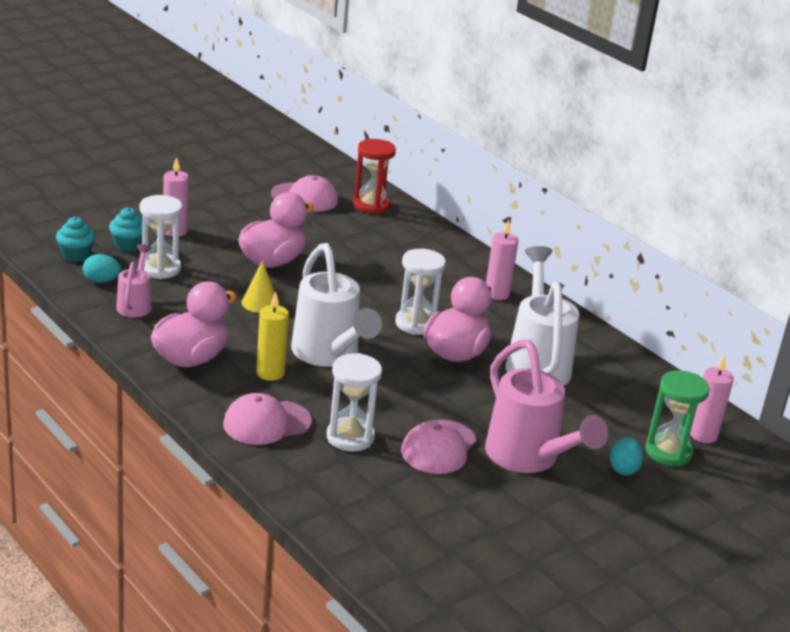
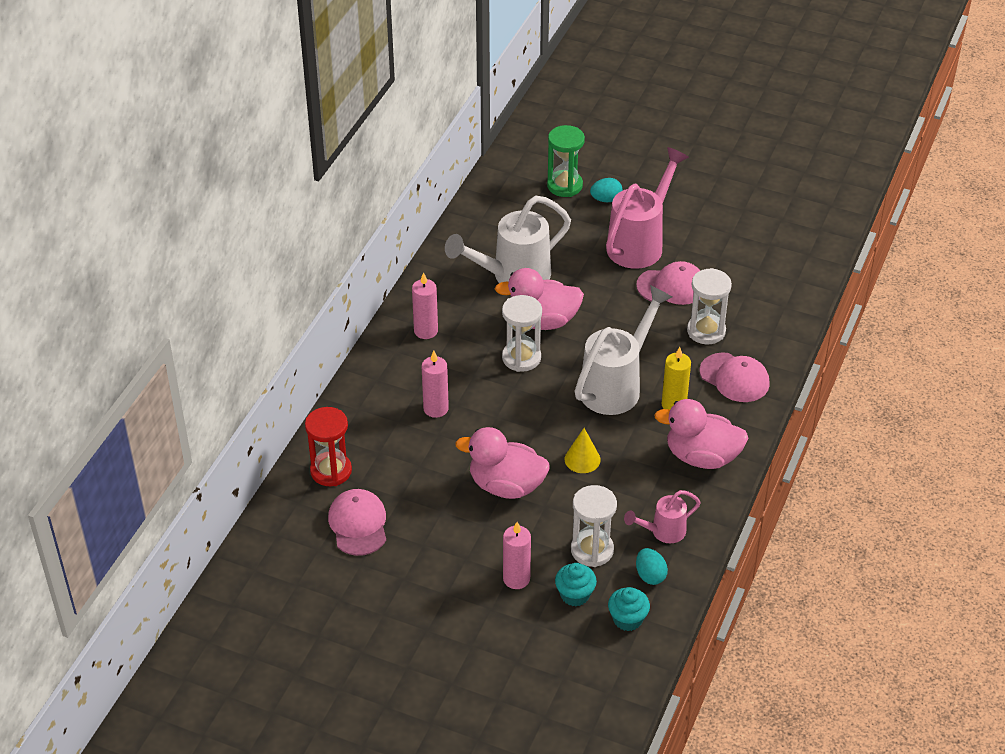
camera: 115 degrees left, 15 degrees up
(703, 435) = (527, 175): pink candle -> pink candle (436, 409)

